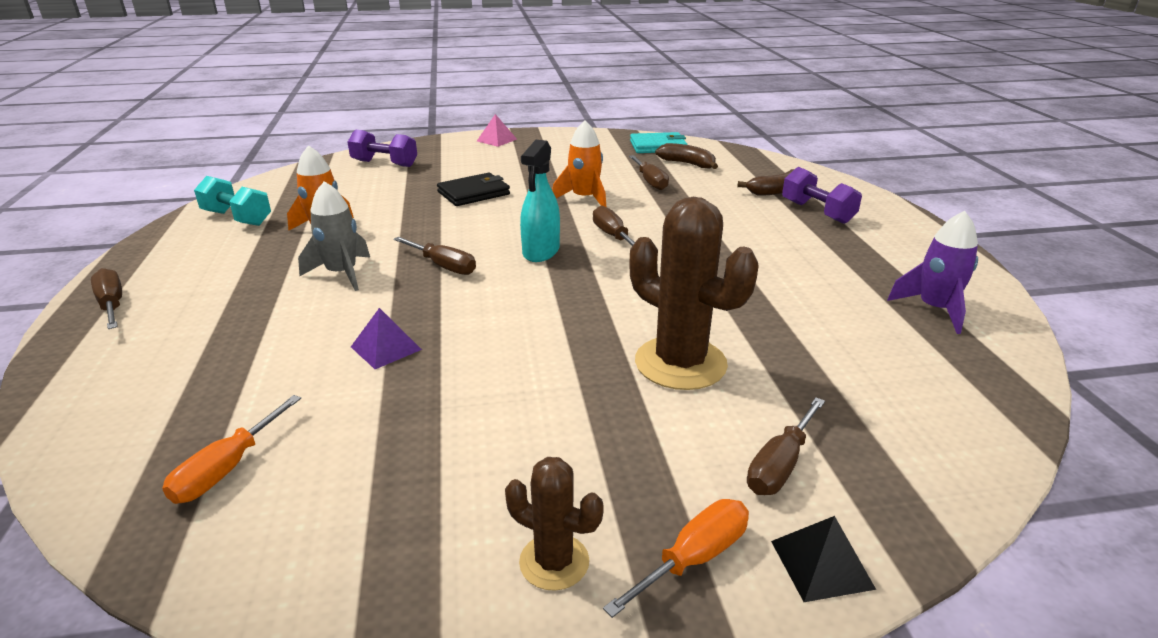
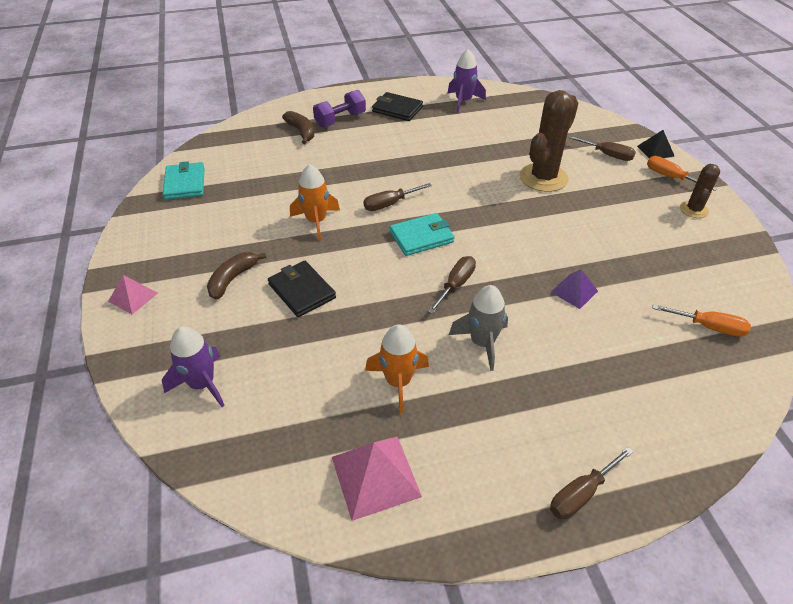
camera: 95 degrees left, 15 degrees up
(237, 218) = (375, 476): turquoise dumbbell -> pink pyramid
(384, 164) = (202, 384): purple dumbbell -> purple rocket
(541, 252) = (421, 237): turquoise spray bottle -> turquoise wallet
(650, 181) = (278, 188): brown screwdriver -> none
(687, 164) = (236, 168): brown banana -> brown banana (233, 279)
(870, 250) = (397, 109): none -> black wallet

